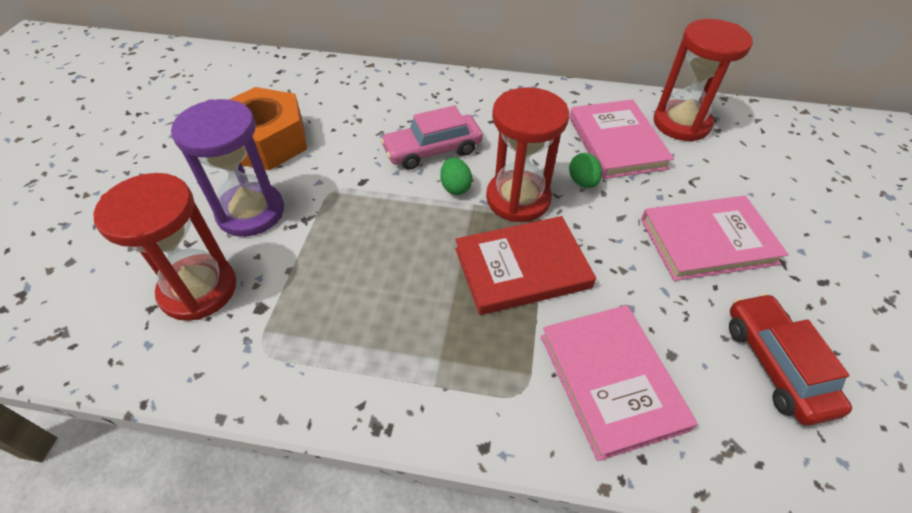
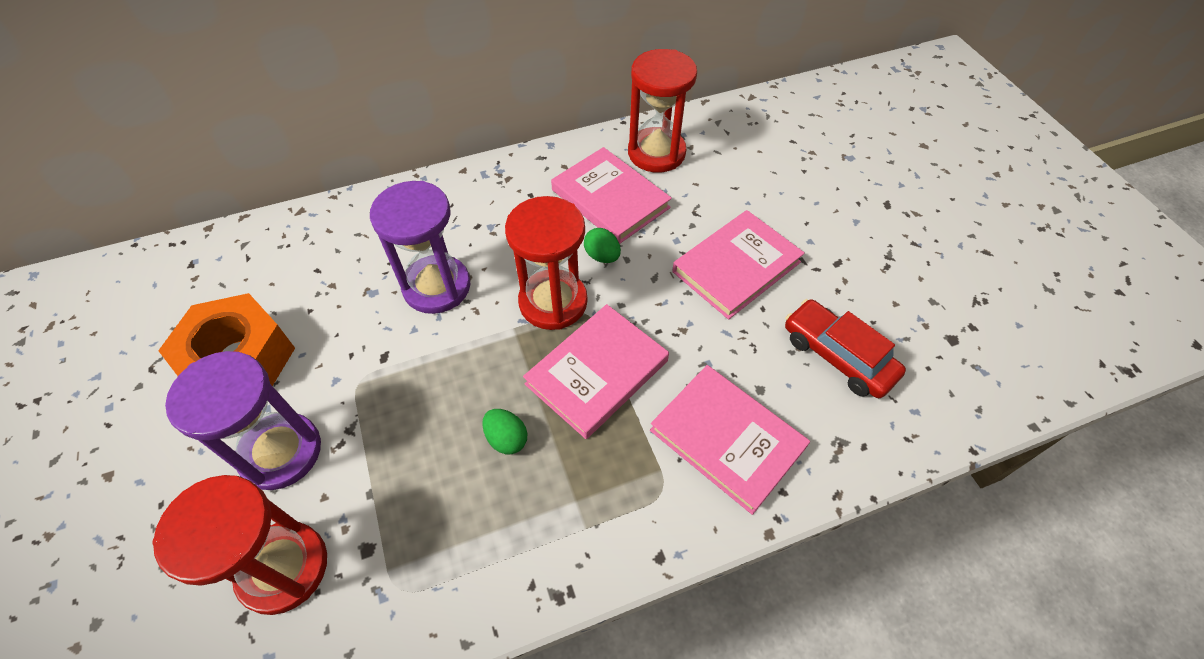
camera: 30 degrees left, 5 degrees up
(432, 150) = (437, 287): pink car -> purple hourglass
(455, 187) = (485, 318): green egg -> green egg (506, 439)
(522, 268) = (597, 372): red book -> pink book

